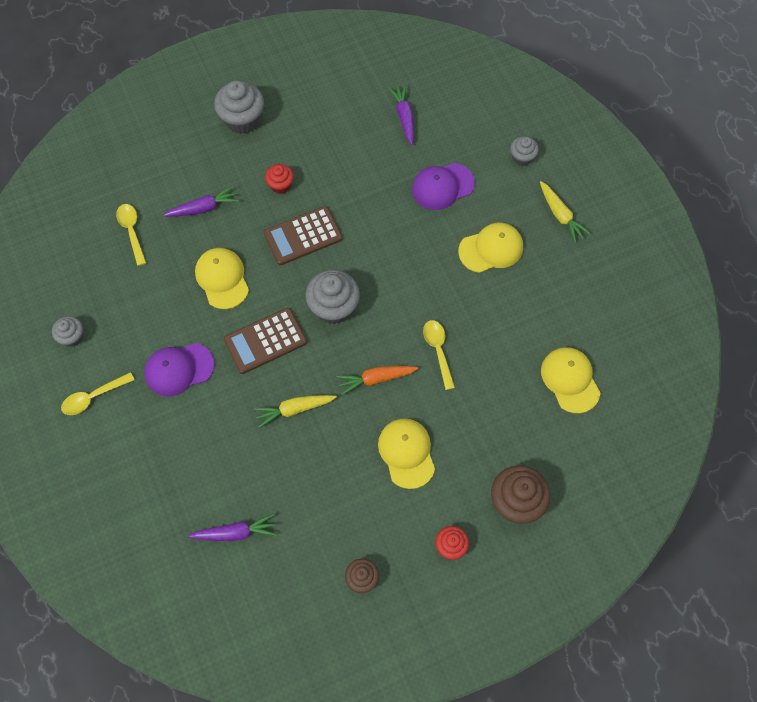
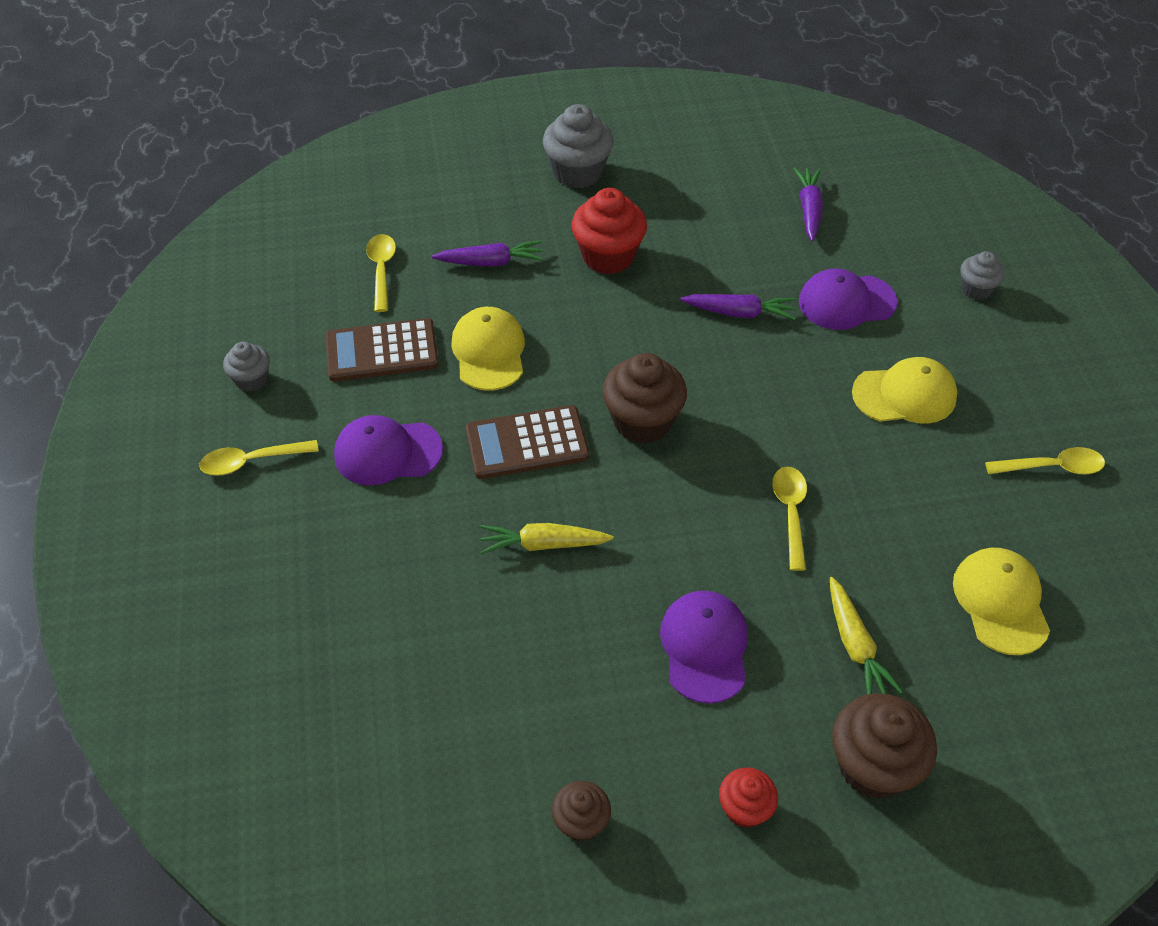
camera: 15 degrees right, 15 degrees down
(235, 532) = (396, 698): purple carrot -> purple carrot (739, 313)
(280, 185) = (608, 256): red cupcake -> red cupcake, size x1.77
(303, 236) = (622, 323): brown calculator -> brown calculator (382, 351)
(334, 307) = (642, 421): grey cupcake -> brown cupcake
(376, 379) = (683, 531): orange carrot -> none
(406, 453) = (705, 647): yellow cap -> purple cap
(560, 215) = (1023, 372): yellow carrot -> yellow carrot (855, 645)
(586, 280) = (1052, 467): none -> yellow spoon

